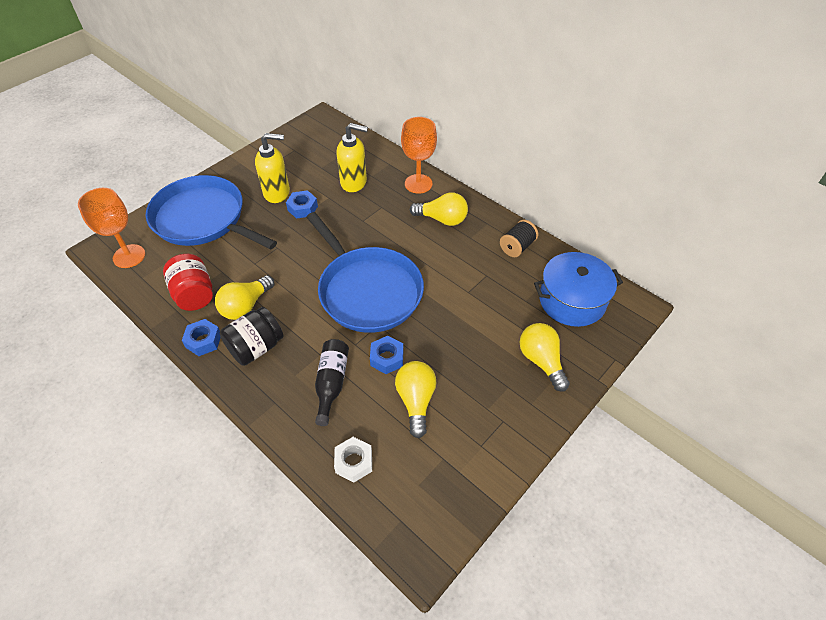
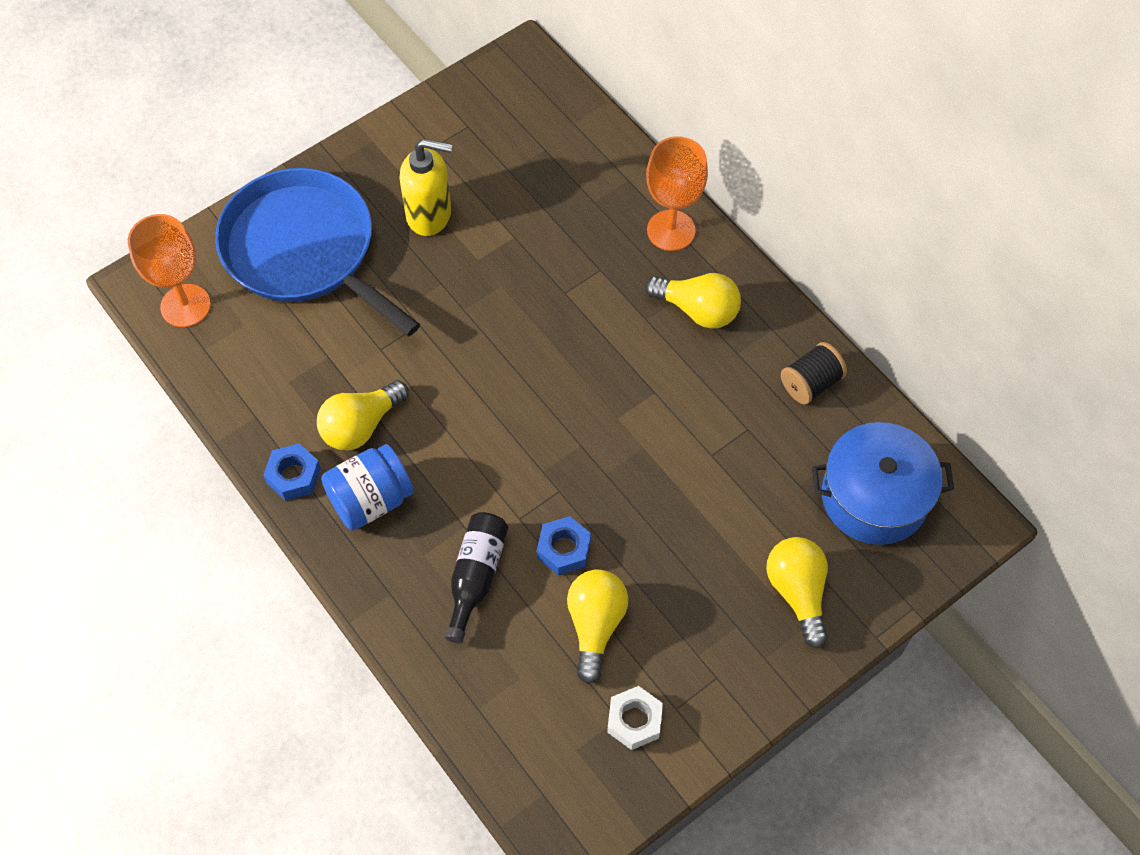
camera: 10 degrees right, 10 degrees up
(194, 294) = (284, 392): red jar -> none
(256, 347) = (370, 499): black jar -> blue jar
(302, 208) = (468, 252): blue nut -> none
(354, 182) = (561, 212): yellow soap dispenser -> none
(354, 462) = (491, 702): white nut -> white nut (634, 720)
(367, 290) = (552, 428): blue pan -> none

